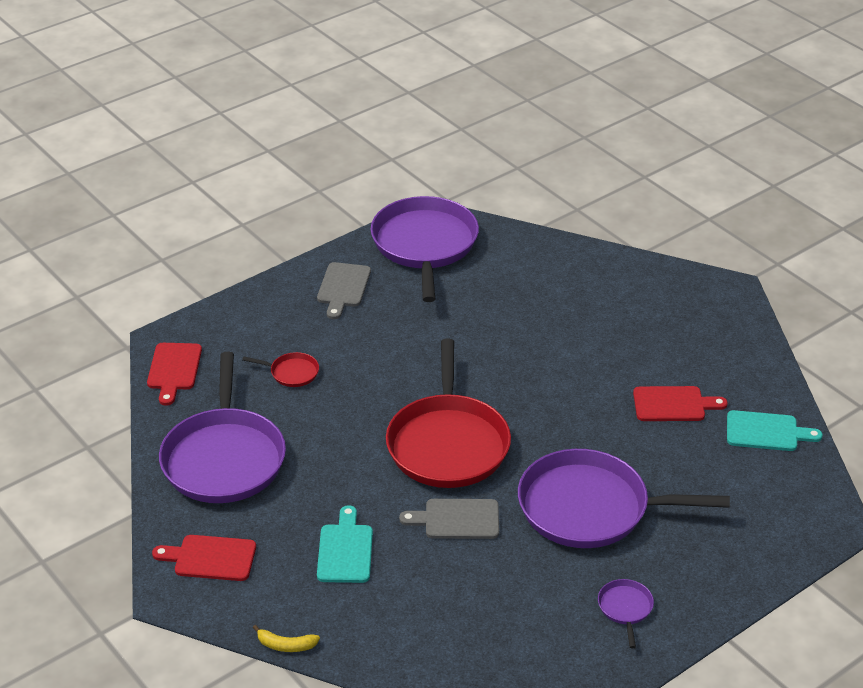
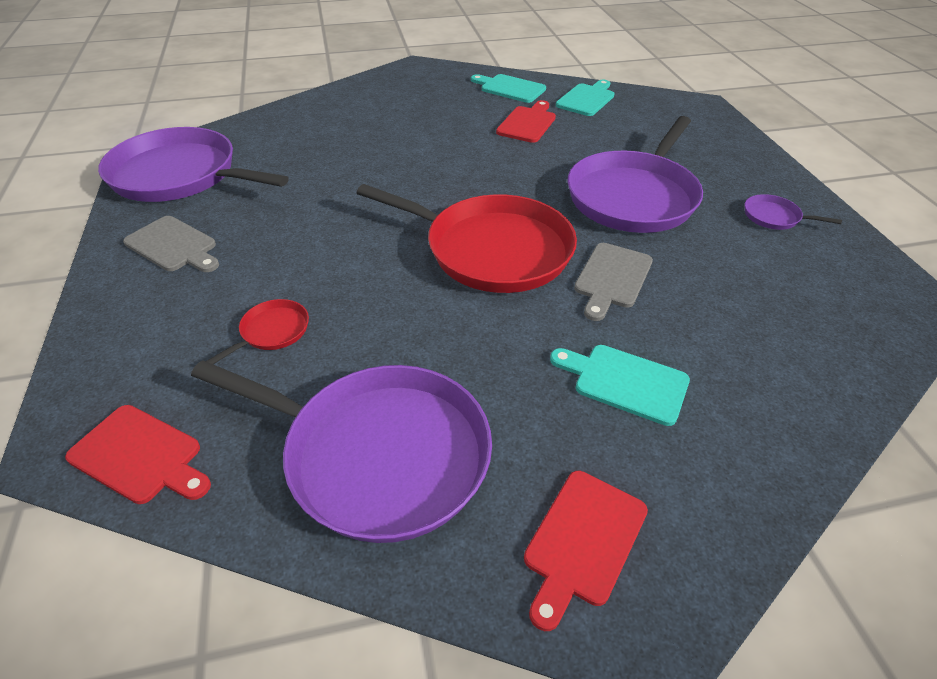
camera: 65 degrees left, 5 degrees up
(286, 645) = (792, 502): yellow banana -> none
(740, 370) = (510, 88): none -> turquoise cutting board

